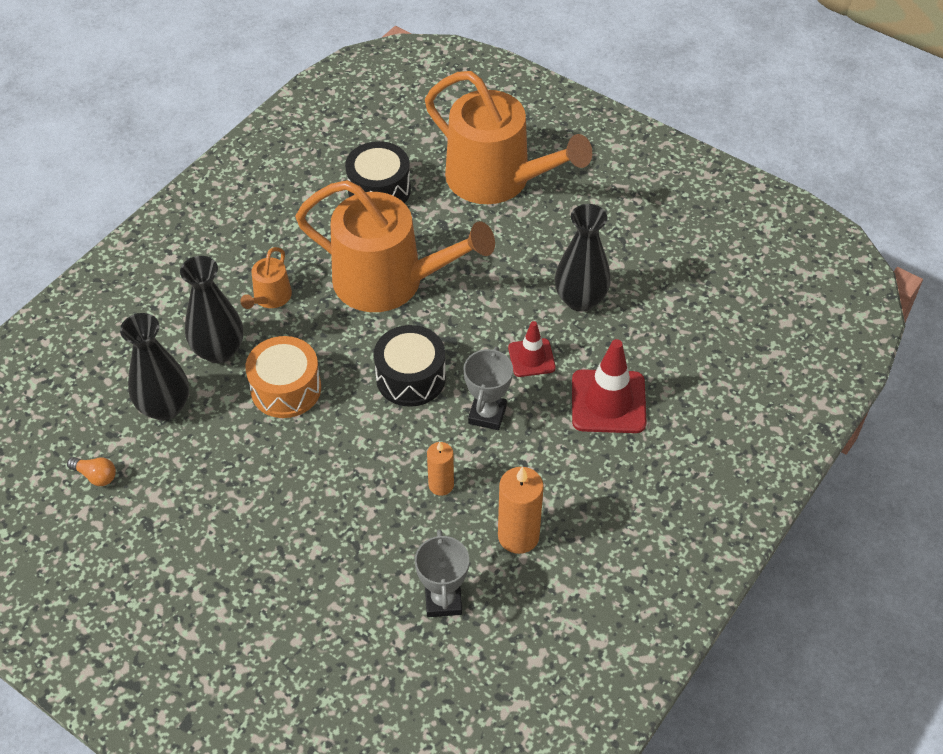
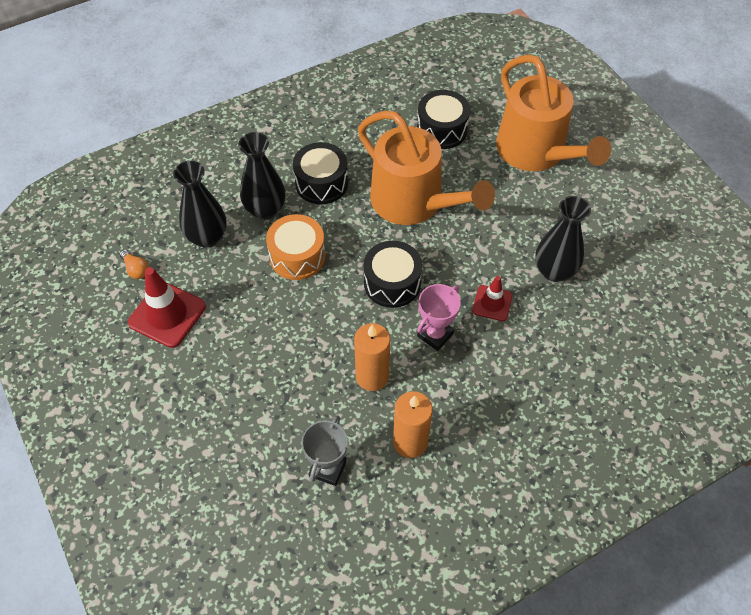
camera: 25 degrees right, 5 degrees up
(270, 297) = (321, 183): orange watering can -> black drum
(441, 485) = (372, 376): orange candle -> orange candle, size x1.59
(487, 414) = (435, 335): grey trophy -> pink trophy
(608, 402) = (535, 362): red traffic cone -> red traffic cone (167, 314)

